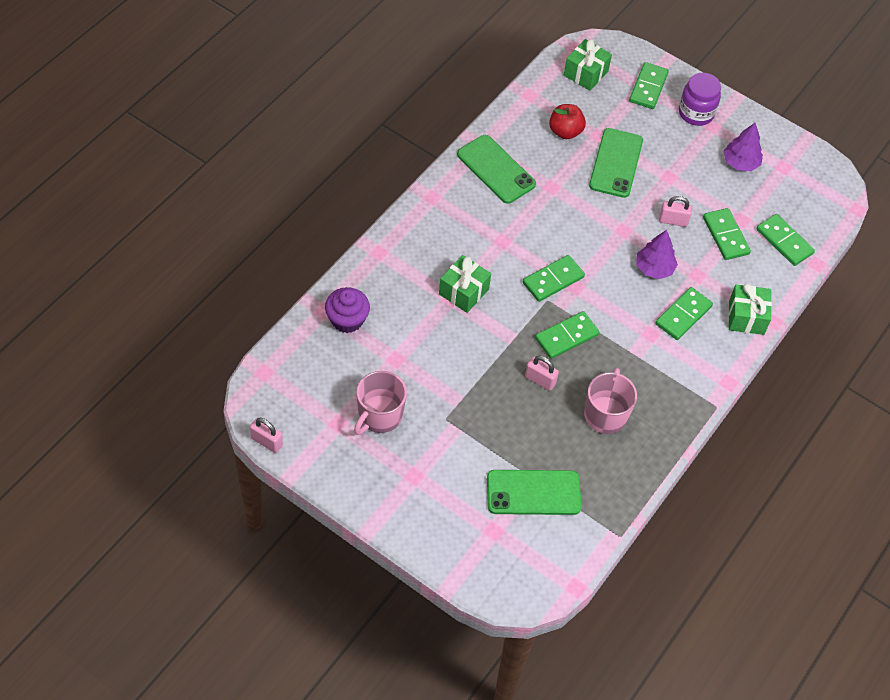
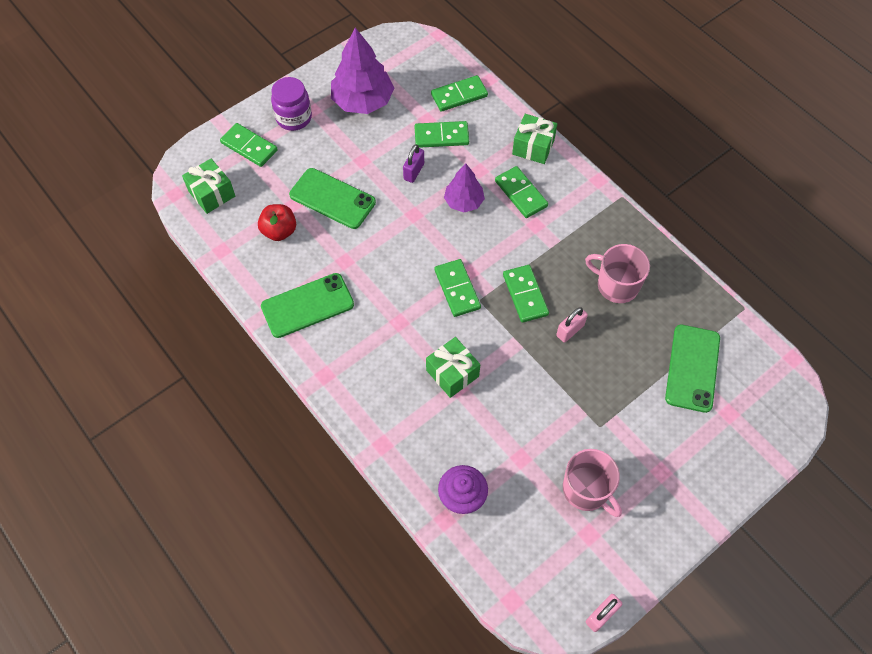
camera: 70 degrees left, 5 degrees up
(673, 221) = (414, 171): pink padlock -> purple padlock
(740, 163) = (363, 101): purple tree -> purple tree, size x1.67

